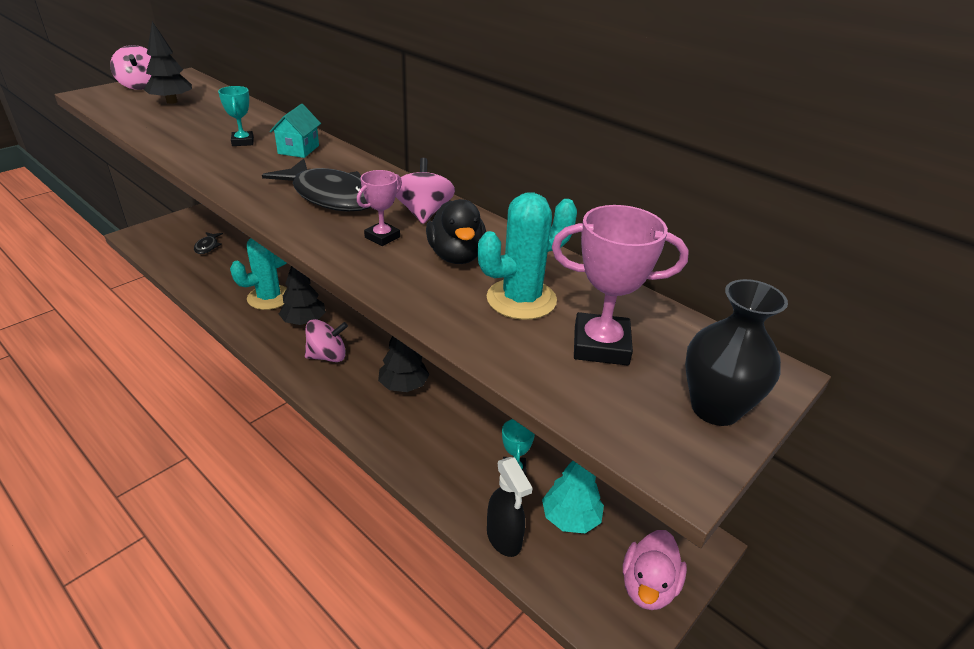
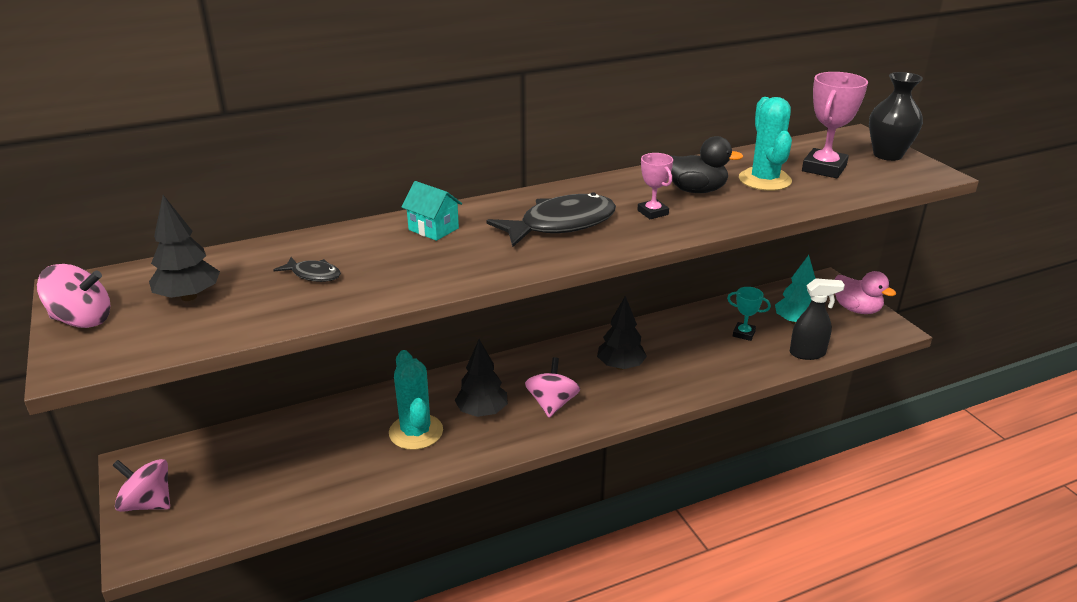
camera: 65 degrees left, 5 degrees down
(207, 246) = (246, 475): black fish -> black fish (313, 275)
(243, 142) = (384, 257): turquoise trophy -> none
(423, 213) = (616, 191): pink spinning top -> pink spinning top (148, 503)

